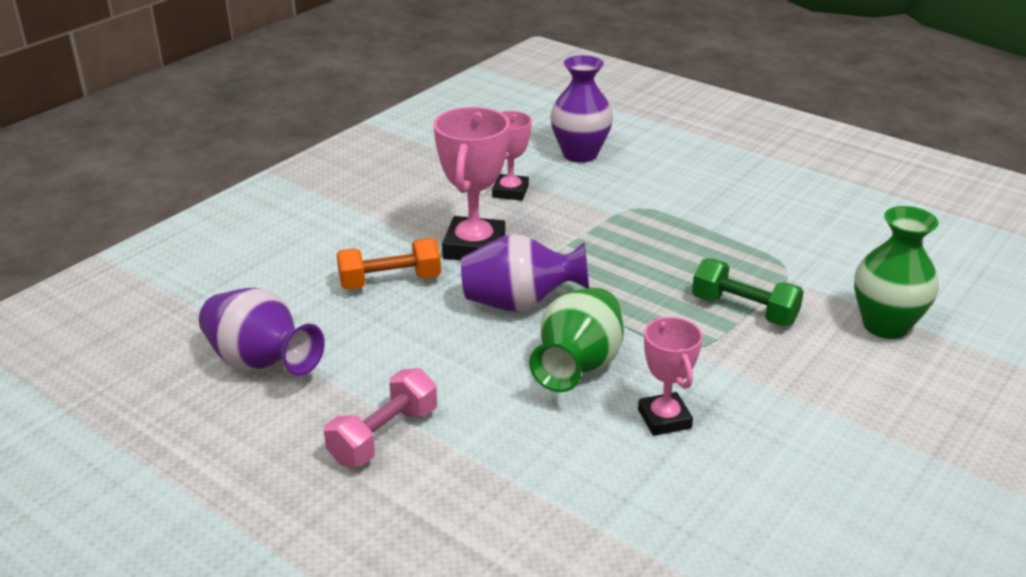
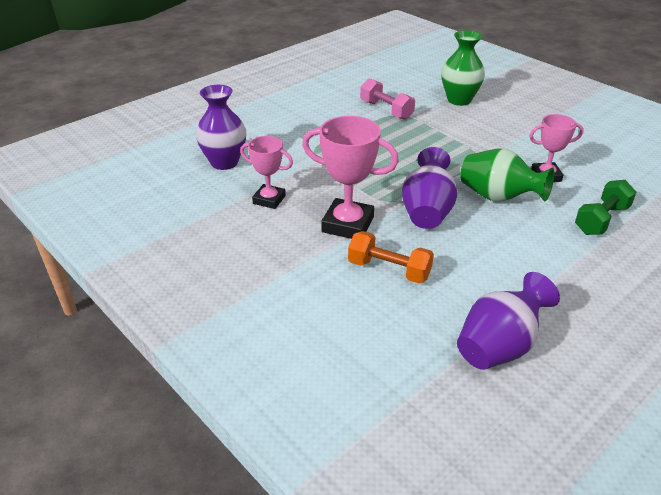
camera: 80 degrees left, 5 degrees up
(384, 436) = (579, 283): pink dumbbell -> pink dumbbell (386, 110)
(390, 281) = (389, 270): orange dumbbell -> orange dumbbell turned 60 degrees counterclockwise
(744, 310) = (441, 135): green dumbbell -> green dumbbell (601, 220)

